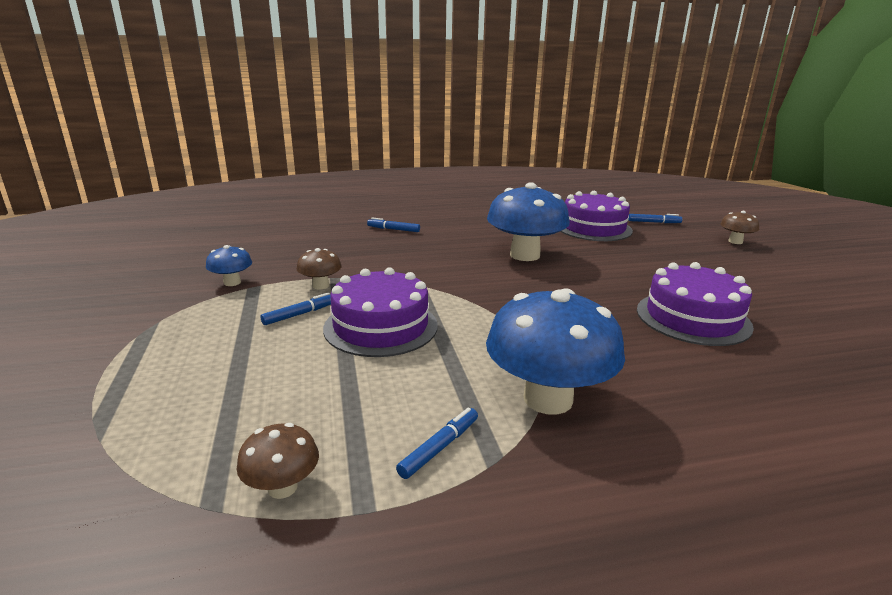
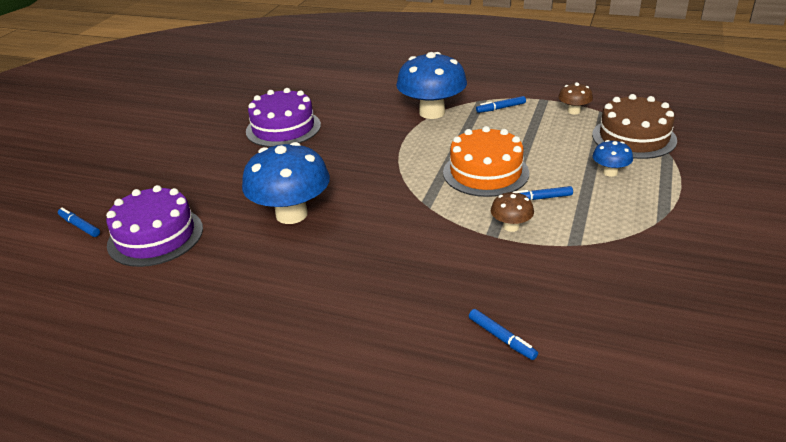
camera: 145 degrees left, 10 degrees up
(153, 445) = (634, 137): none -> brown cake
(232, 282) = (595, 255): blue mushroom -> blue mushroom (610, 172)
(381, 326) = (485, 172): purple cake -> orange cake
(393, 229) = (371, 310): blue marker -> blue marker (502, 338)
(735, 241) = (88, 177): brown mushroom -> none

